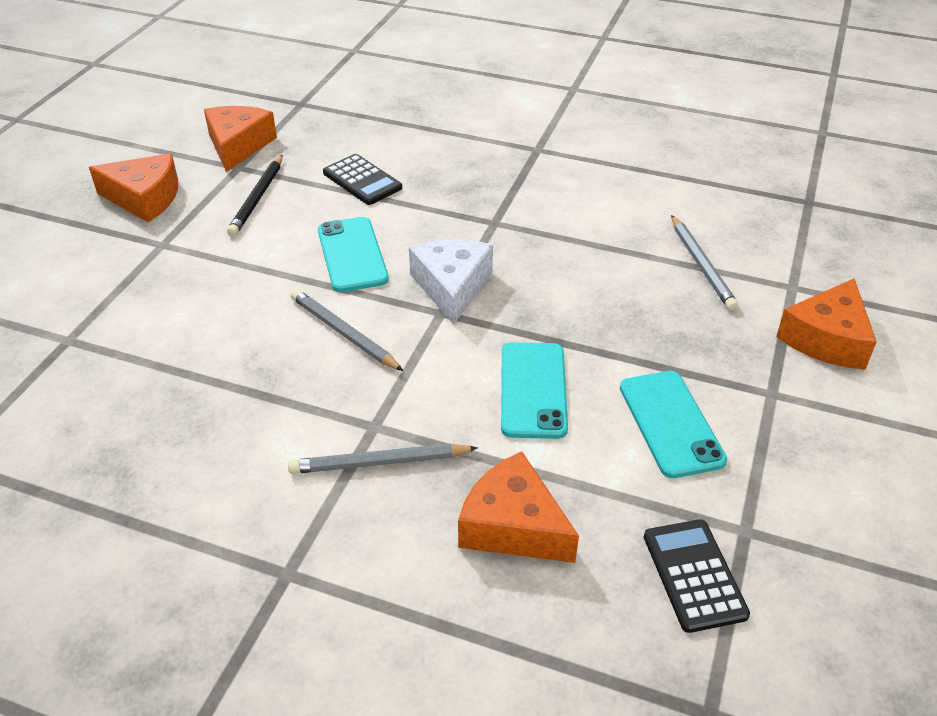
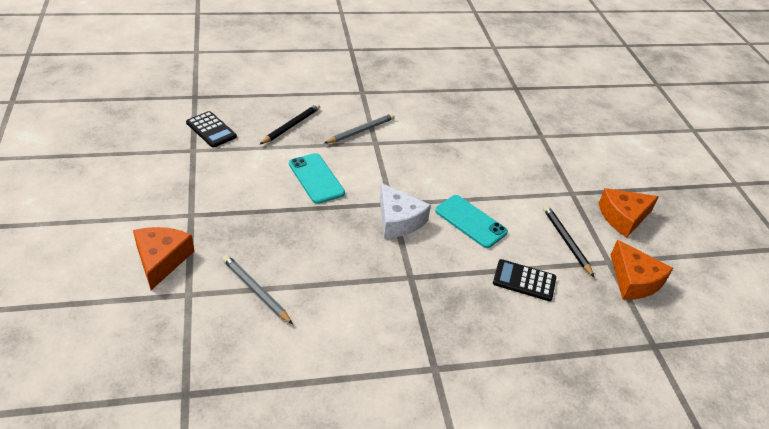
camera: 145 degrees right, 0 degrees up
(343, 333) = (428, 177): grey pencil -> none
(513, 525) = (291, 126): orange cheese -> black pencil
(670, 423) = (241, 183): turquoise phone -> none

